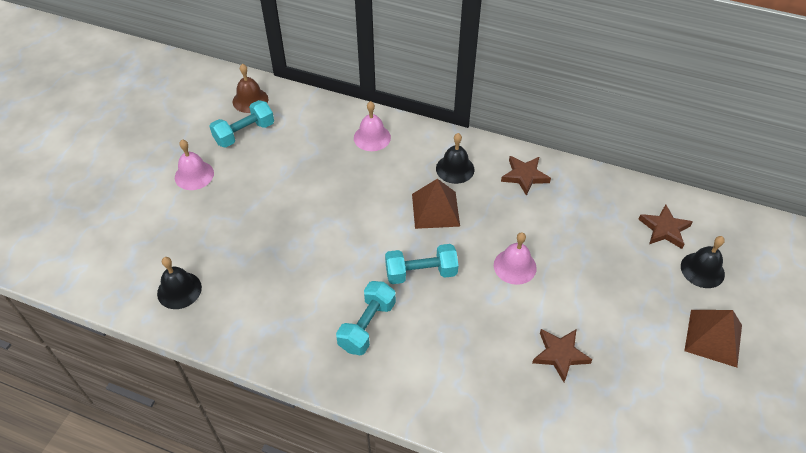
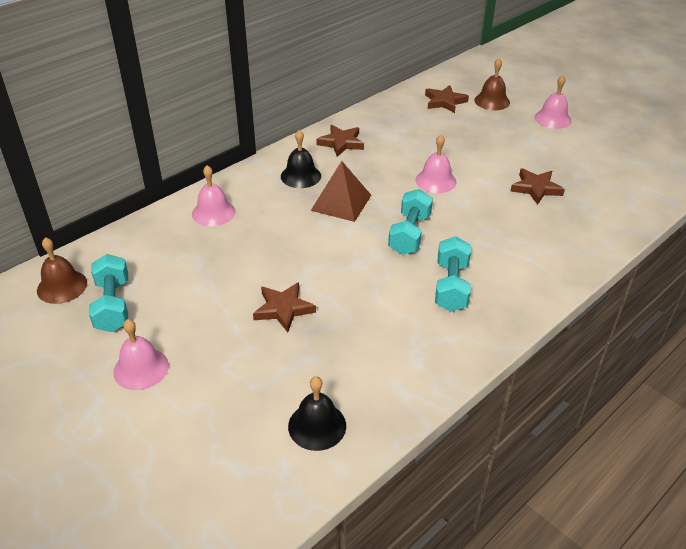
camera: 65 degrees left, 10 degrees down
(285, 225) = (283, 309): none -> brown star
(367, 326) = (451, 286): turquoise dumbbell -> turquoise dumbbell turned 45 degrees clockwise
(702, 270) = (492, 101): black bell -> brown bell
(713, 338) = (552, 119): brown pyramid -> pink bell

